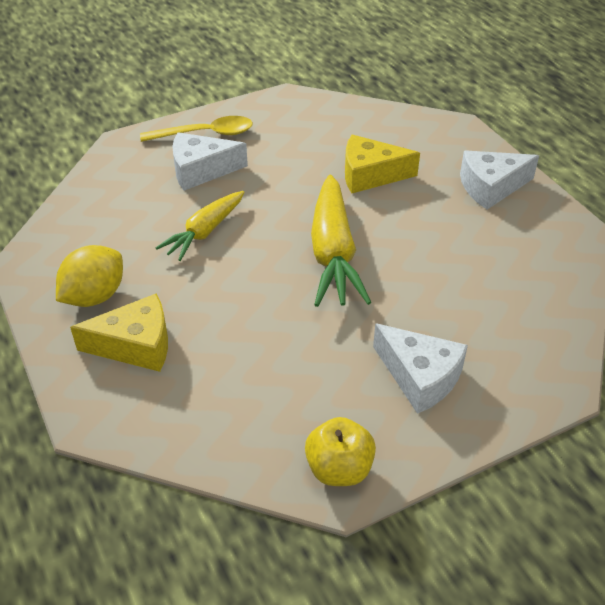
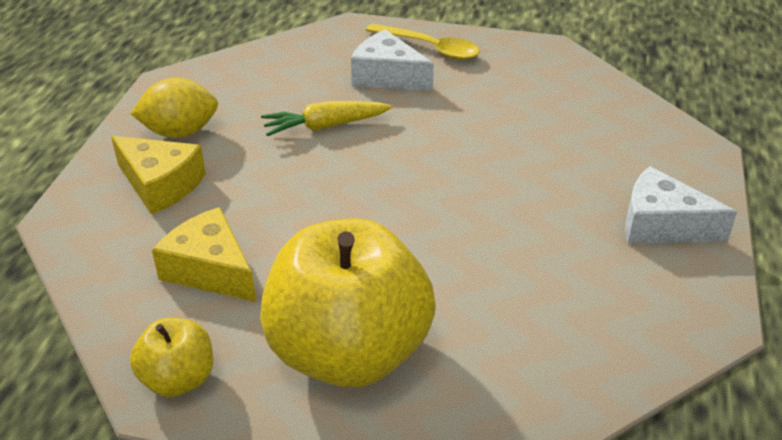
camera: 40 degrees right, 5 degrees down
(333, 253) = (413, 200): yellow carrot -> none
(370, 175) = (541, 151): yellow cheese -> yellow cheese (210, 270)
(420, 377) = (349, 352): white cheese -> yellow apple

